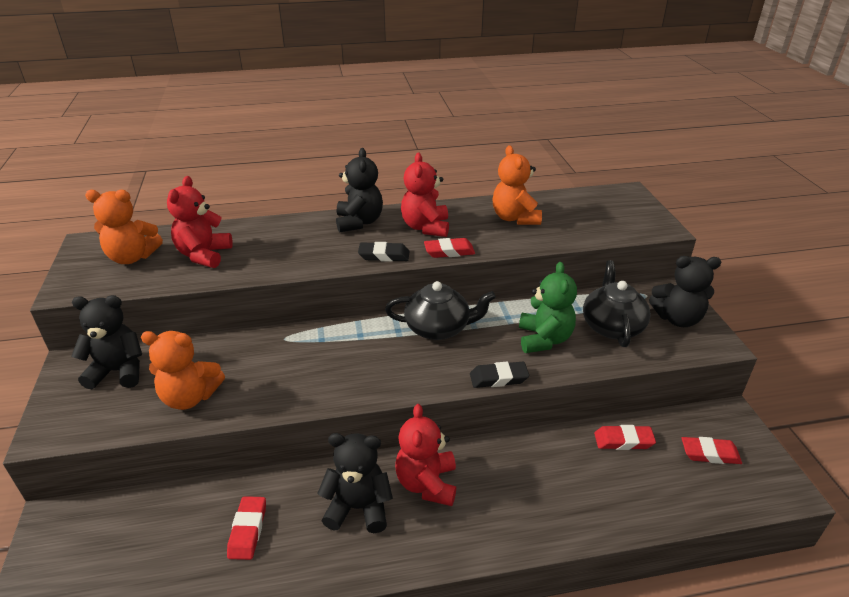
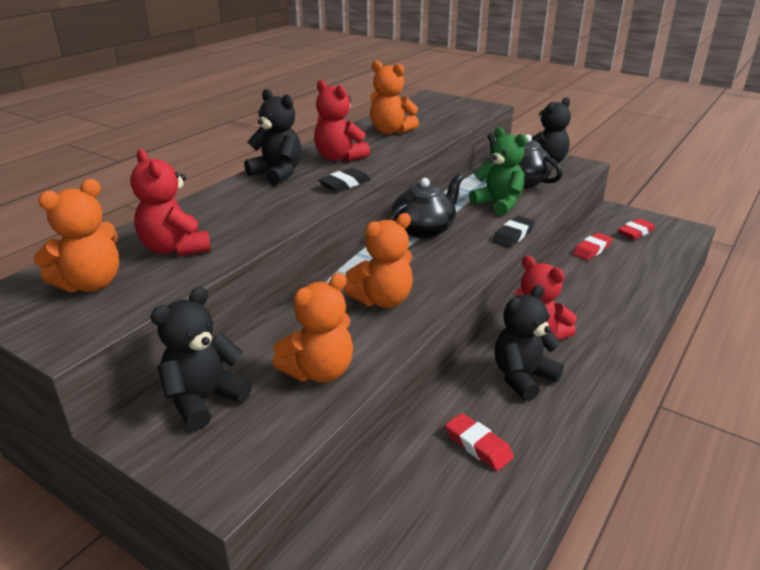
camera: 45 degrees left, 5 degrees down
(308, 371) = (382, 300): none -> orange teddy bear
(449, 251) = (387, 164): red eraser -> none

